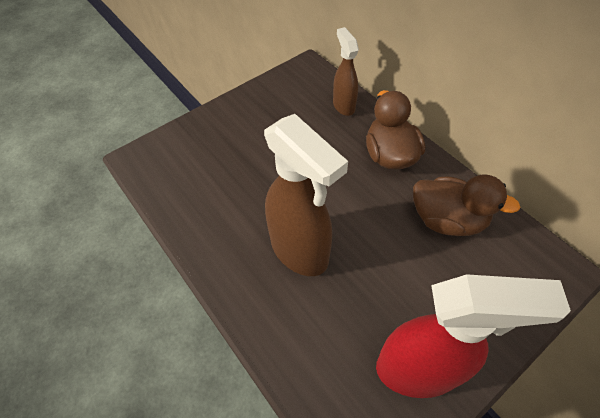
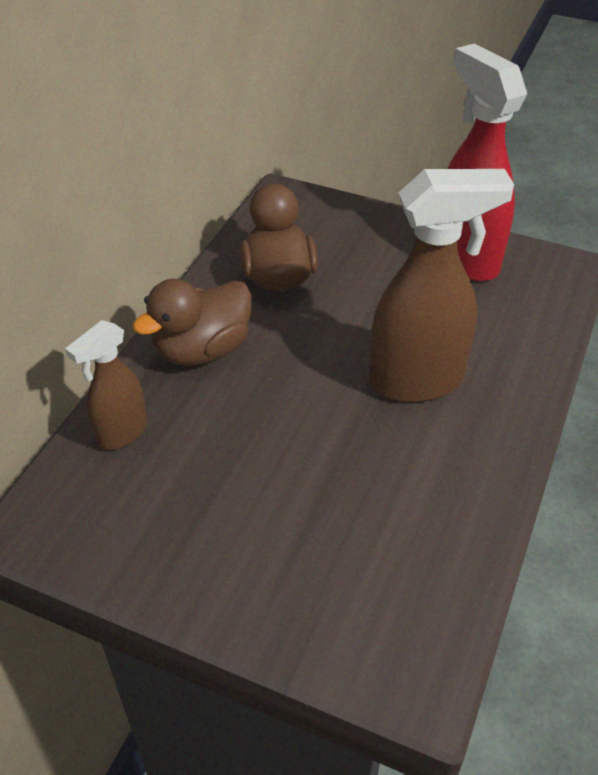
camera: 120 degrees left, 10 degrees down
(300, 251) = (418, 381): brown spray bottle -> brown spray bottle turned 60 degrees clockwise

